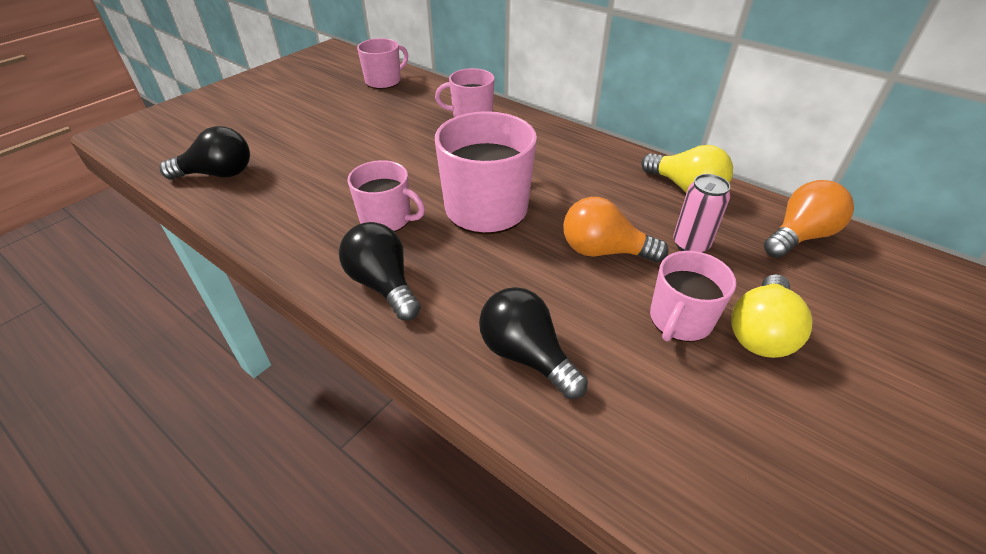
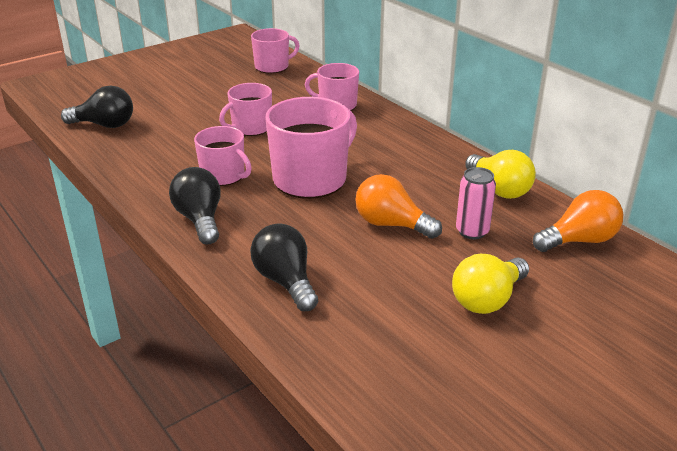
camera: 15 degrees right, 10 degrees down
(680, 320) = (424, 280): pink mug -> pink mug (250, 128)

